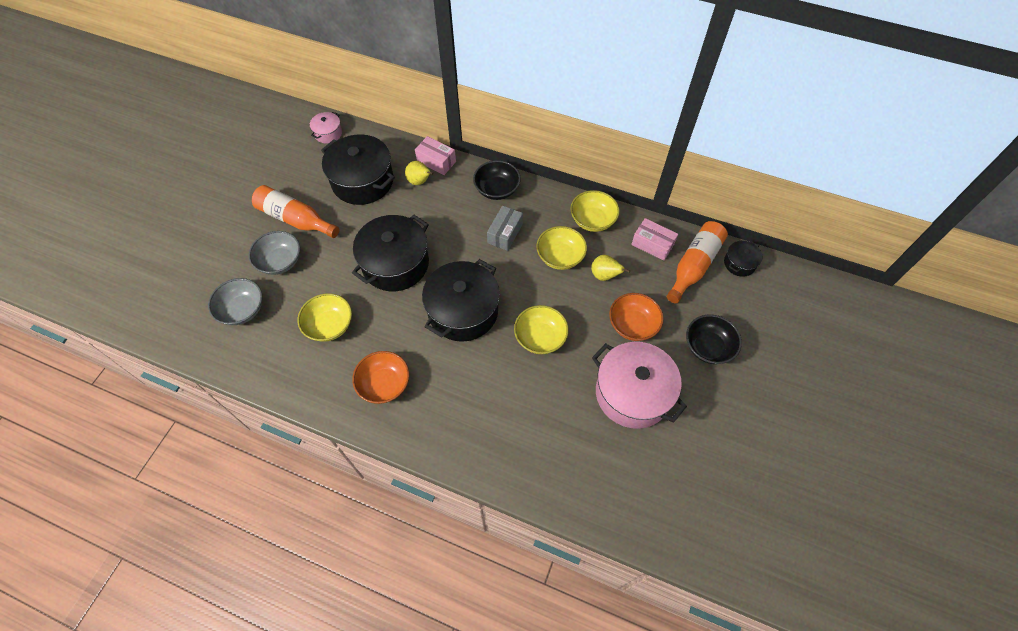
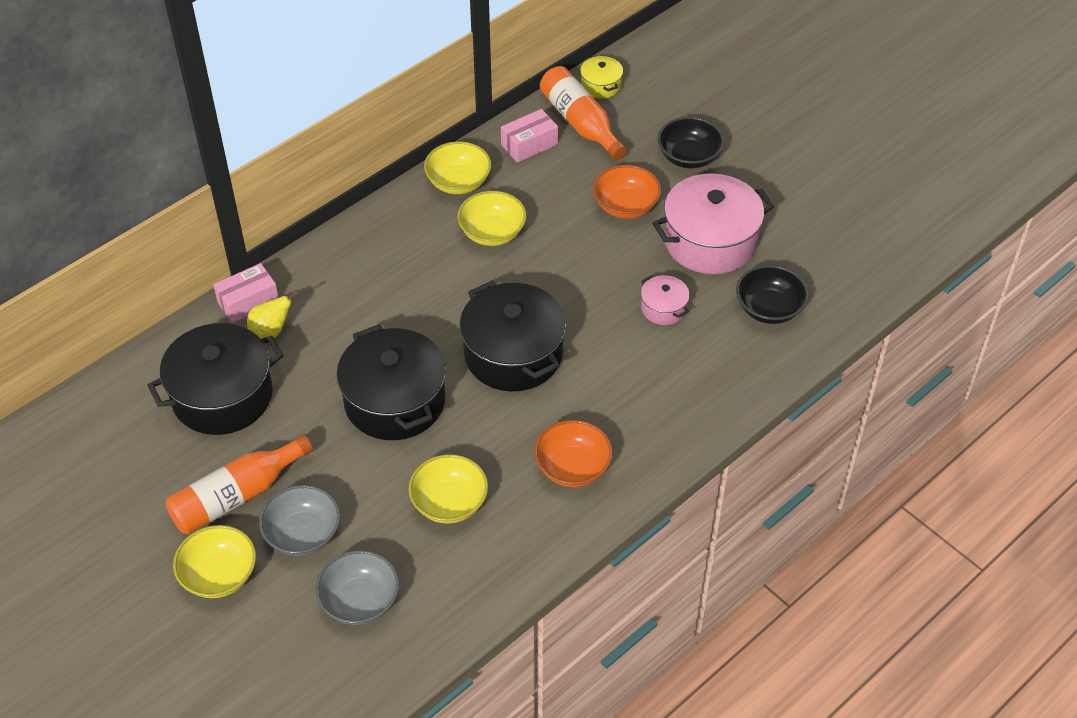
camera: 65 degrees left, 10 degrees down
(328, 133) = (94, 411): pink pot -> pink pot (663, 308)
(497, 189) = (344, 255): black bowl -> black bowl (769, 309)
(505, 233) = (421, 272): grey box -> none
(540, 337) = (594, 294): yellow bowl -> yellow bowl (219, 575)
(604, 275) = (545, 203): yellow pear -> none
(739, 263) = (601, 85): black pot -> yellow pot

